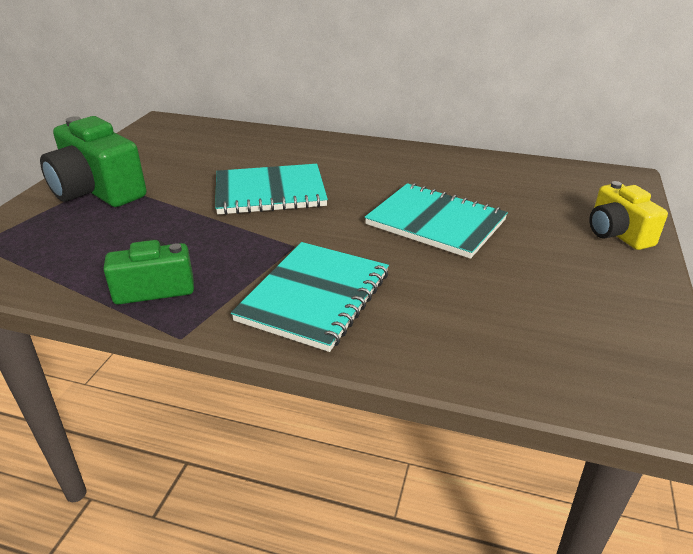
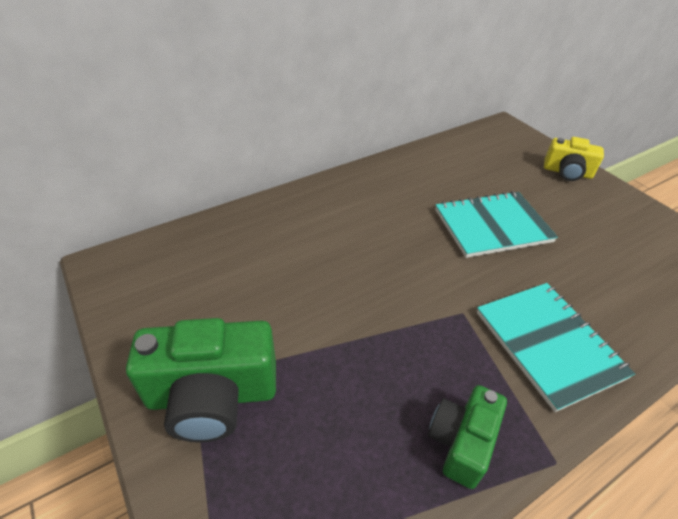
camera: 50 degrees left, 10 degrees up
(270, 192) = (358, 276): turquoise notebook -> none

